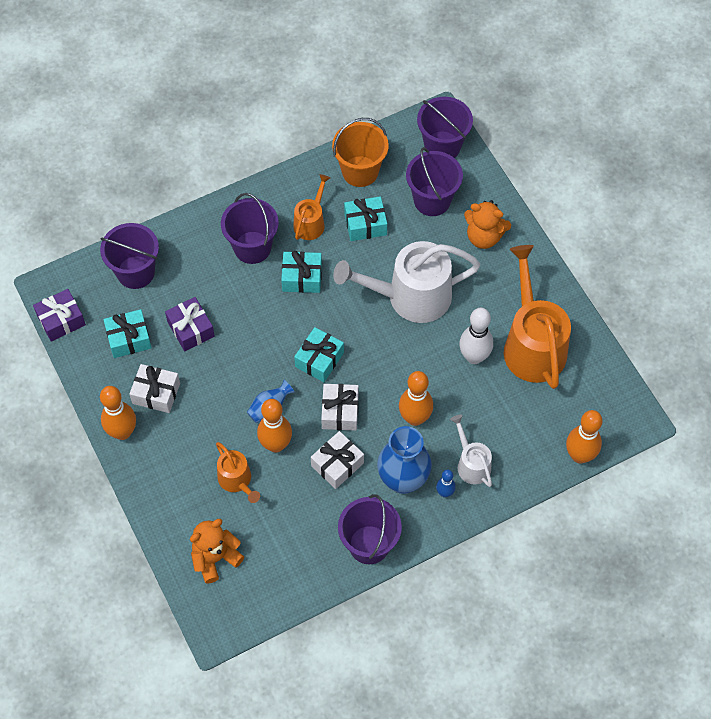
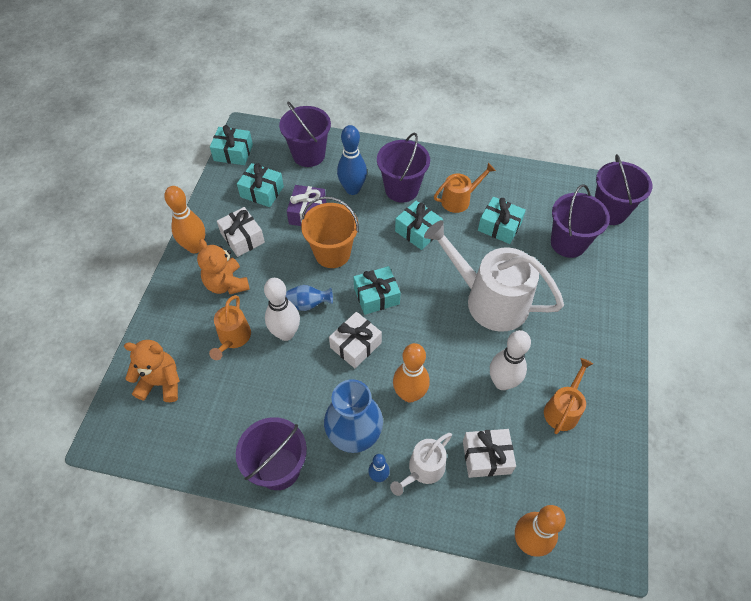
camera: 40 degrees right, 5 degrees down
(61, 320) = (233, 153): purple gift -> turquoise gift
(209, 278) = (352, 189): none -> blue bowling pin
(276, 444) = (286, 333): orange bowling pin -> white bowling pin
(337, 464) = (316, 383): white gift -> white gift (486, 457)
(360, 171) = (528, 189): orange bucket -> orange bucket (332, 253)
(471, 464) = (423, 469): white watering can -> white watering can turned 150 degrees counterclockwise
(484, 237) = (590, 296): orange teddy bear -> orange teddy bear (226, 284)
(532, 345) = (563, 409): orange watering can -> orange watering can, size x0.51

